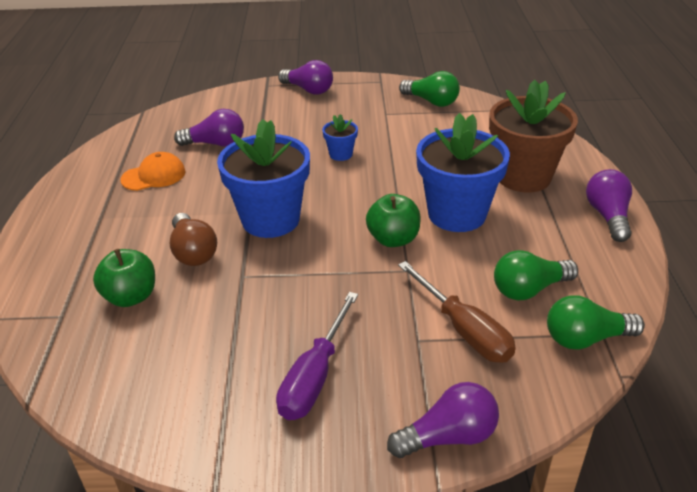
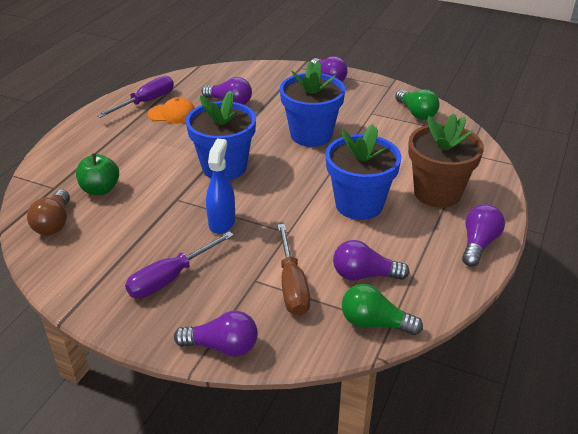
camera: 25 degrees right, 0 degrees up
(107, 171) = (146, 102): none -> purple screwdriver
(193, 252) = (158, 173): brown light bulb -> brown light bulb (54, 223)
(322, 285) = (222, 222): none -> blue spray bottle
(341, 154) = (311, 135): blue flower pot -> blue flower pot, size x2.21
(393, 239) = (296, 207): green apple -> none
(529, 289) = (364, 275): green light bulb -> purple light bulb

